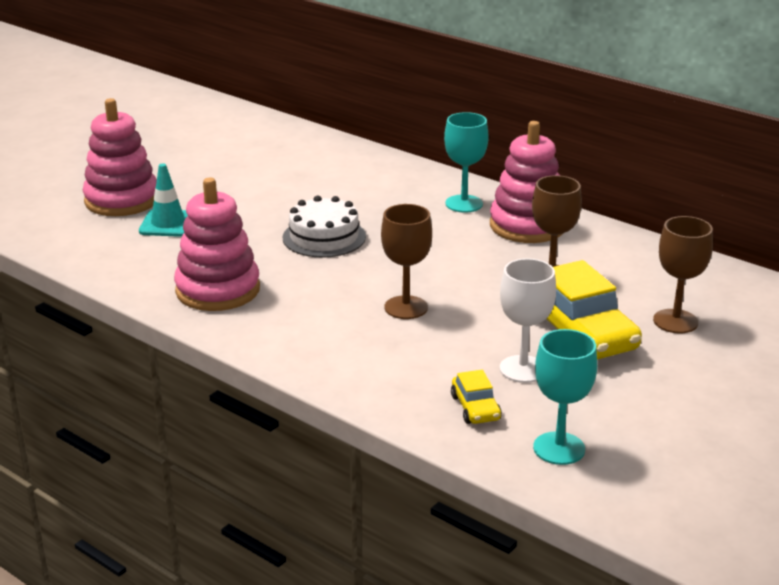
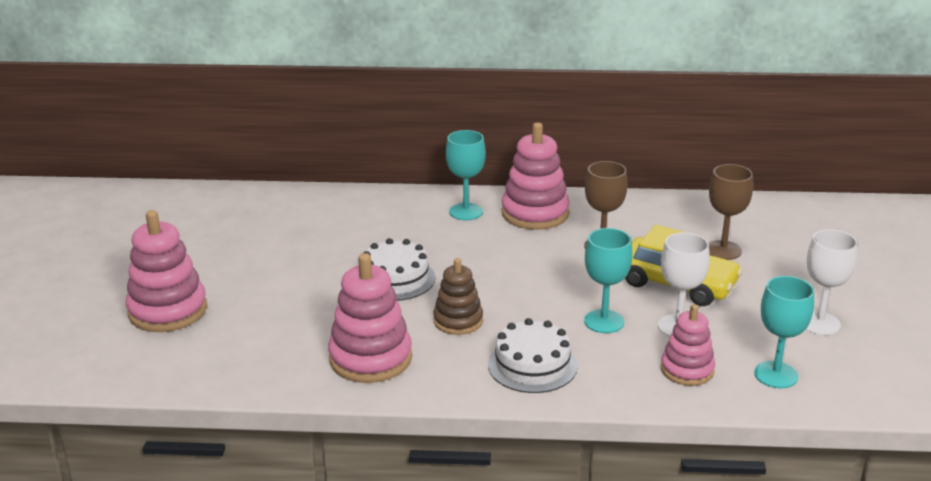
camera: 35 degrees left, 0 degrees up
(168, 224) = (243, 317): turquoise traffic cone -> none
(328, 288) = (458, 321): none -> brown stacking toy
(340, 347) = (532, 365): none -> white cake
(406, 307) = (536, 313): brown goblet -> none
(457, 338) = (604, 321): none -> turquoise goblet
(475, 408) = (687, 370): yellow car -> pink stacking toy
(680, 424) = (819, 323): none -> white goblet

